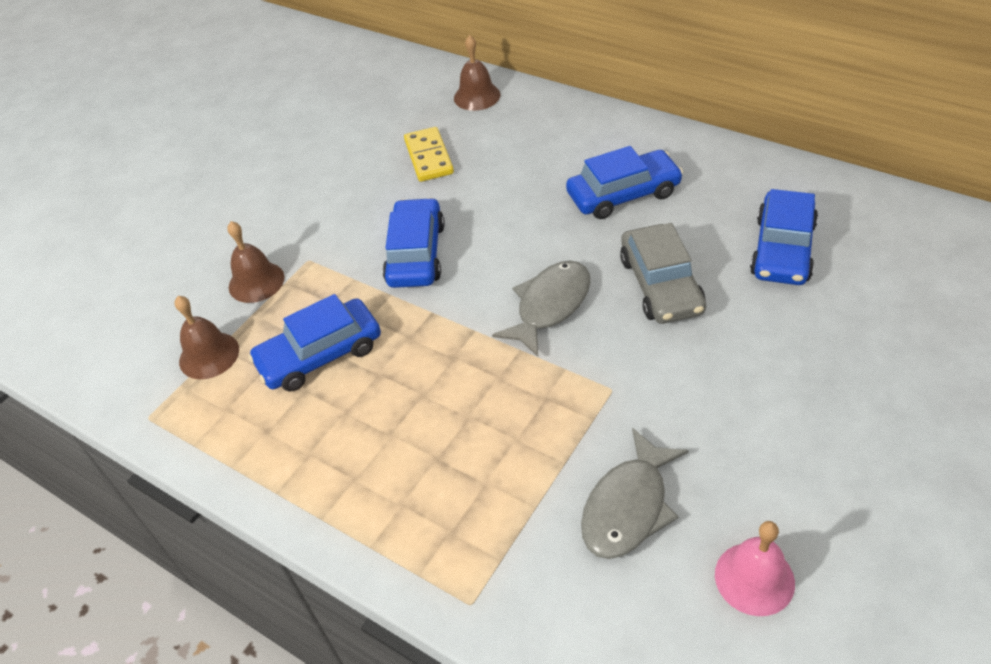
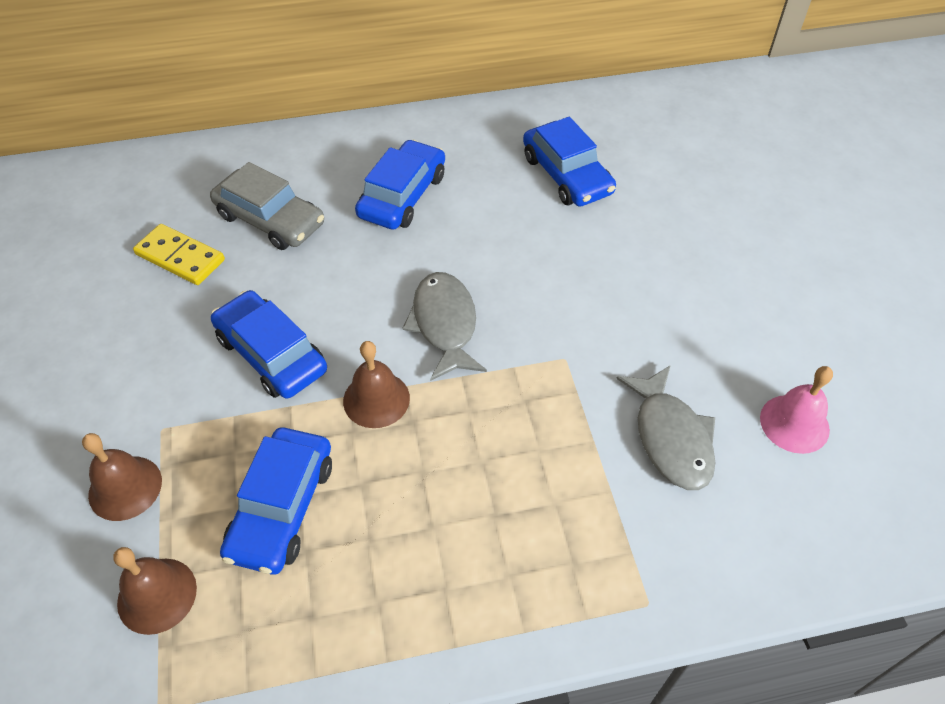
camera: 50 degrees left, 5 degrees up
(477, 96) = (165, 175): brown bell -> brown bell (376, 399)
(660, 285) = (511, 253): grey car -> grey car (270, 220)

